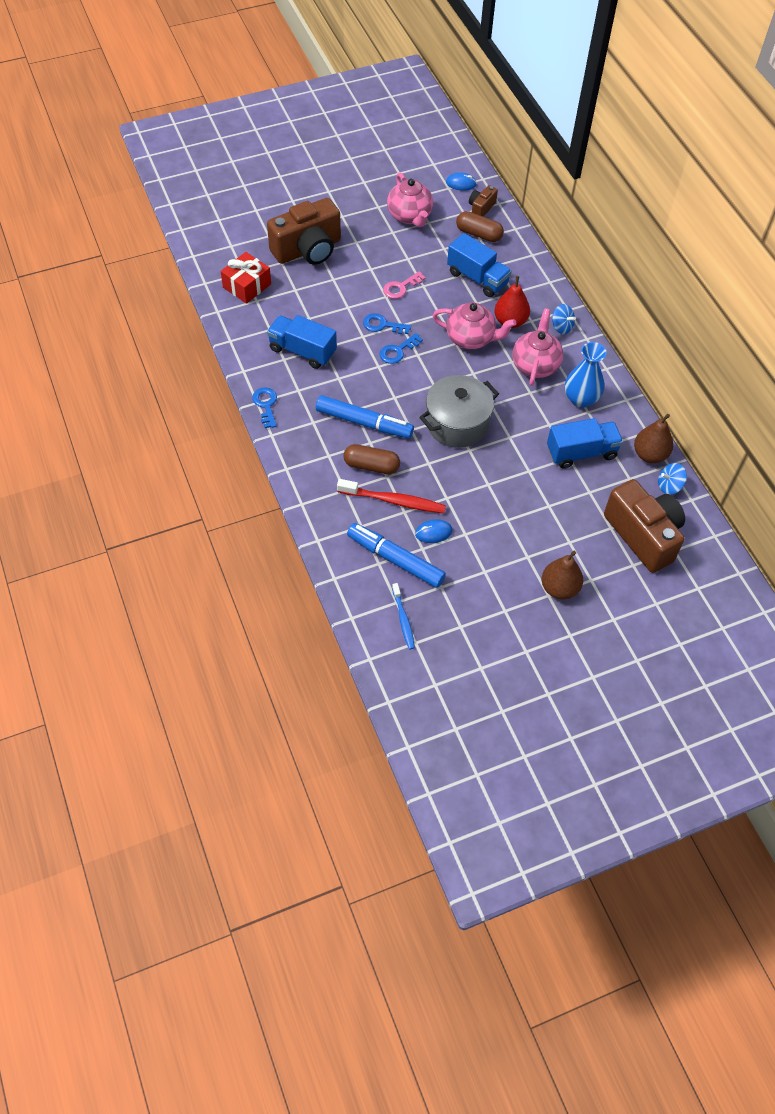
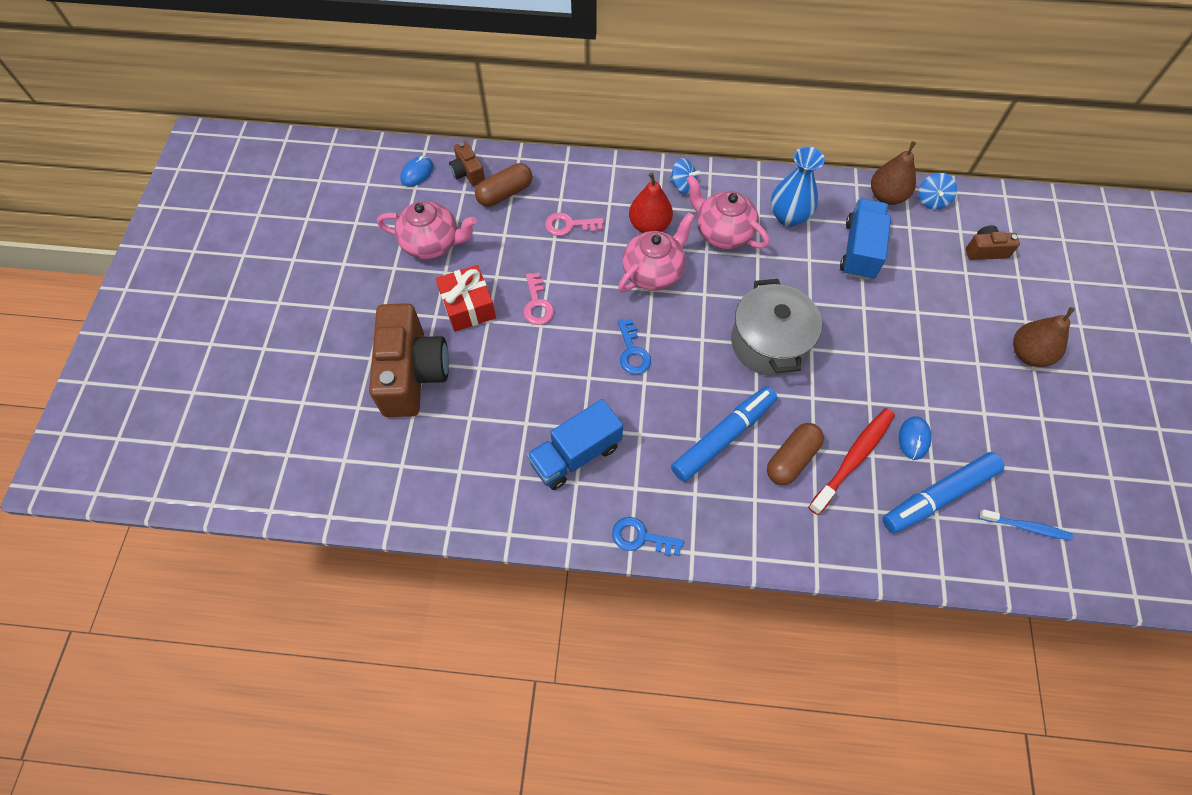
camera: 60 degrees left, 5 degrees up
(247, 286) = (427, 471): red gift -> red gift (468, 306)
(382, 325) = (584, 349): blue key -> none
(477, 278) = (569, 225): blue truck -> pink key
(561, 327) = (683, 185): blue spinning top -> blue spinning top turned 45 degrees clockwise
(643, 535) = (985, 250): brown camera -> brown camera, size x0.46

